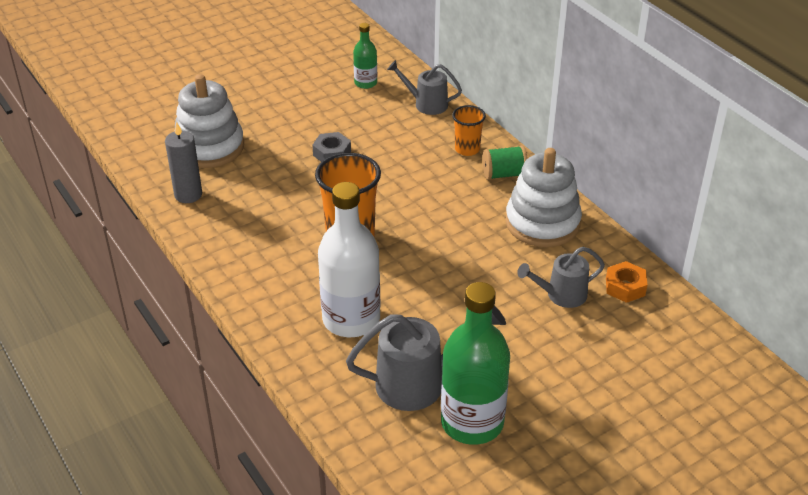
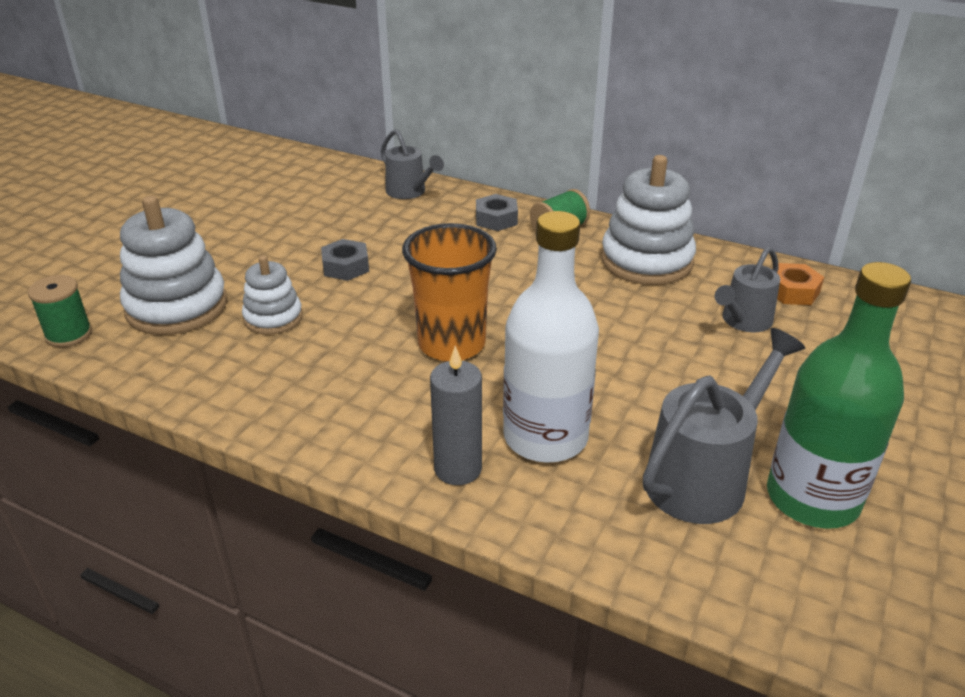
camera: 30 degrees left, 5 degrees down
(139, 145) = (69, 334): none -> green spool
(188, 195) = (190, 369): grey candle -> grey candle (458, 469)
(259, 176) = (273, 318): none -> white stacking toy
(365, 83) = (322, 191): green bottle -> none
(426, 104) = (409, 192): grey watering can -> grey watering can turned 120 degrees counterclockwise
(467, 149) = (496, 219): orange cup -> grey nut

